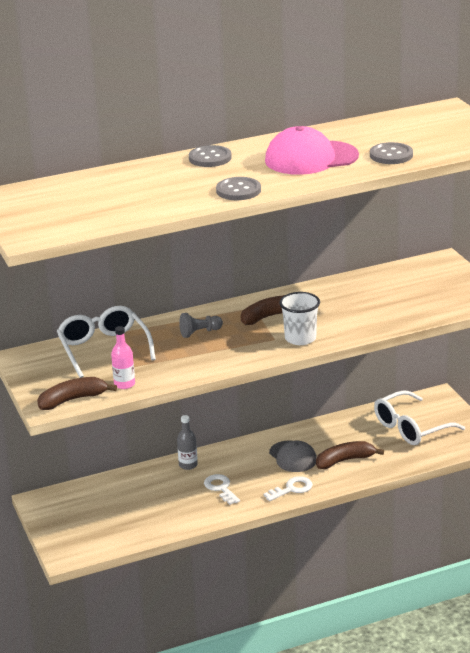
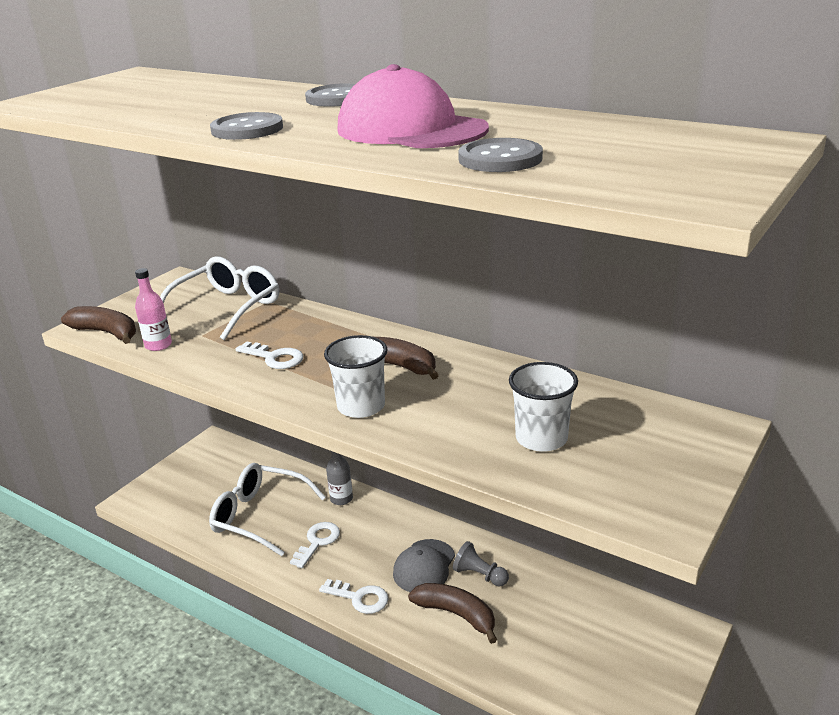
camera: 55 degrees right, 0 degrees up
(199, 332) = (311, 341): grey pawn -> grey pawn (479, 575)
(204, 349) = (274, 358): none -> white key
(395, 302) = (541, 438): none -> white cup
(411, 428) = (589, 642): white glasses -> white glasses (260, 516)

